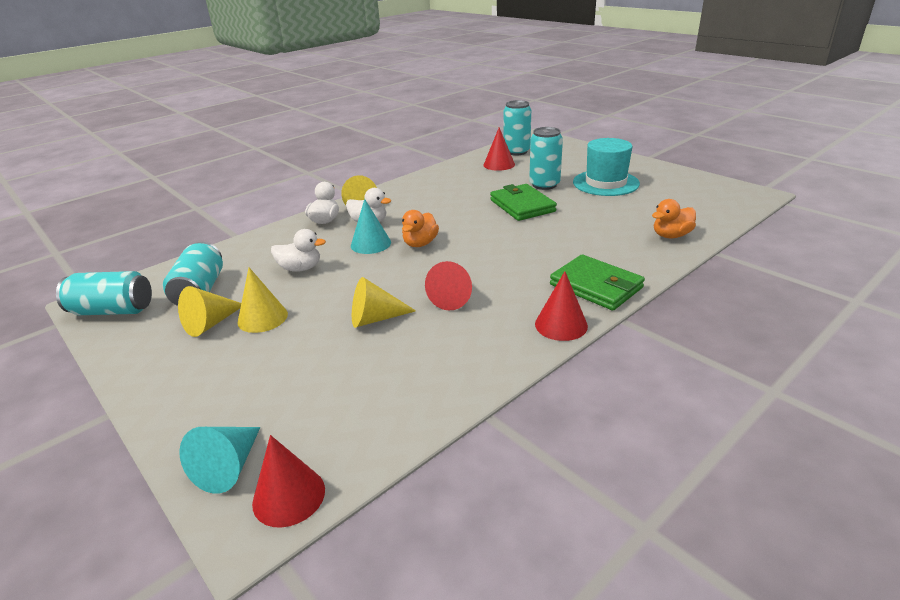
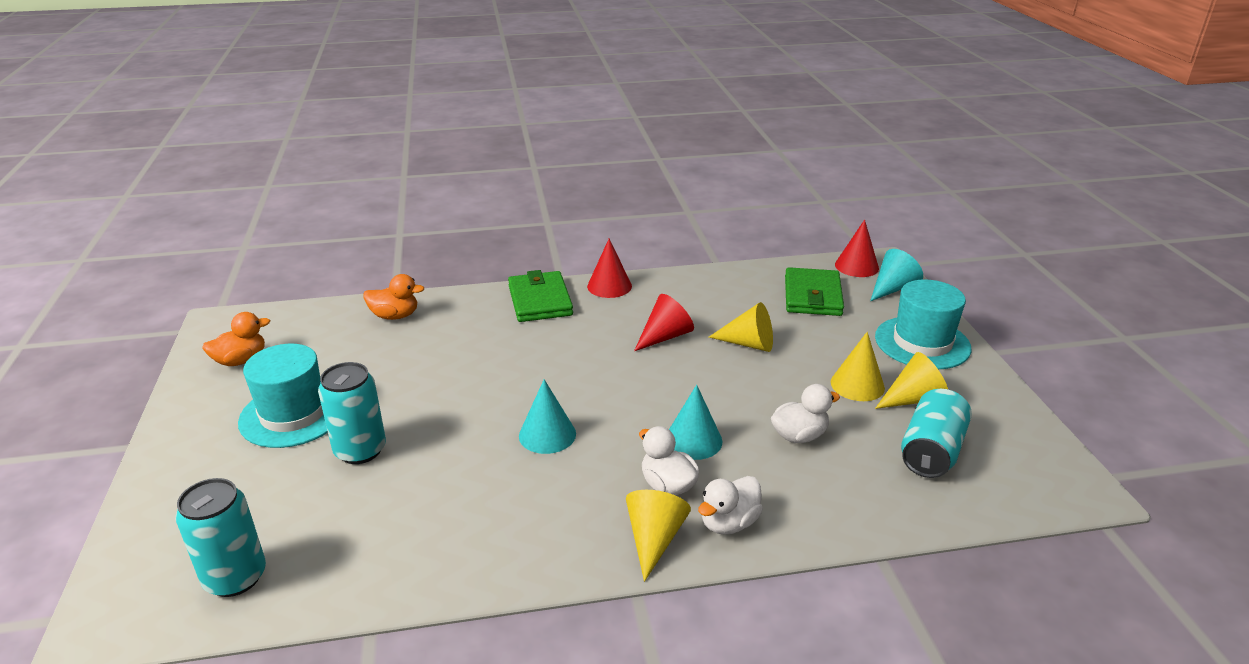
camera: 150 degrees left, 0 degrees up
(113, 310) = (1040, 463): turquoise can -> none
(195, 387) = (922, 343): none -> turquoise hat
(300, 268) = (799, 436): white duck -> white duck turned 120 degrees clockwise
(420, 243) = (635, 414): orange duck -> orange duck (241, 360)
(460, 218) = (547, 434): none -> turquoise cone
(499, 164) = (327, 546): red cone -> none
(522, 206) = (450, 422): green wallet -> green wallet (812, 296)

